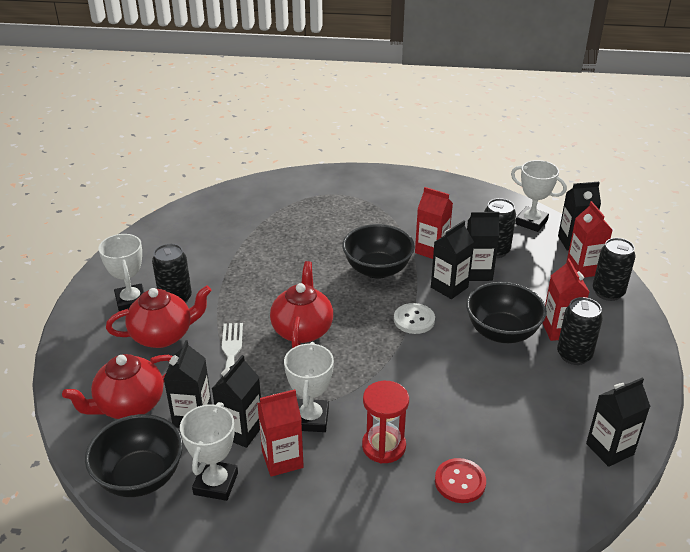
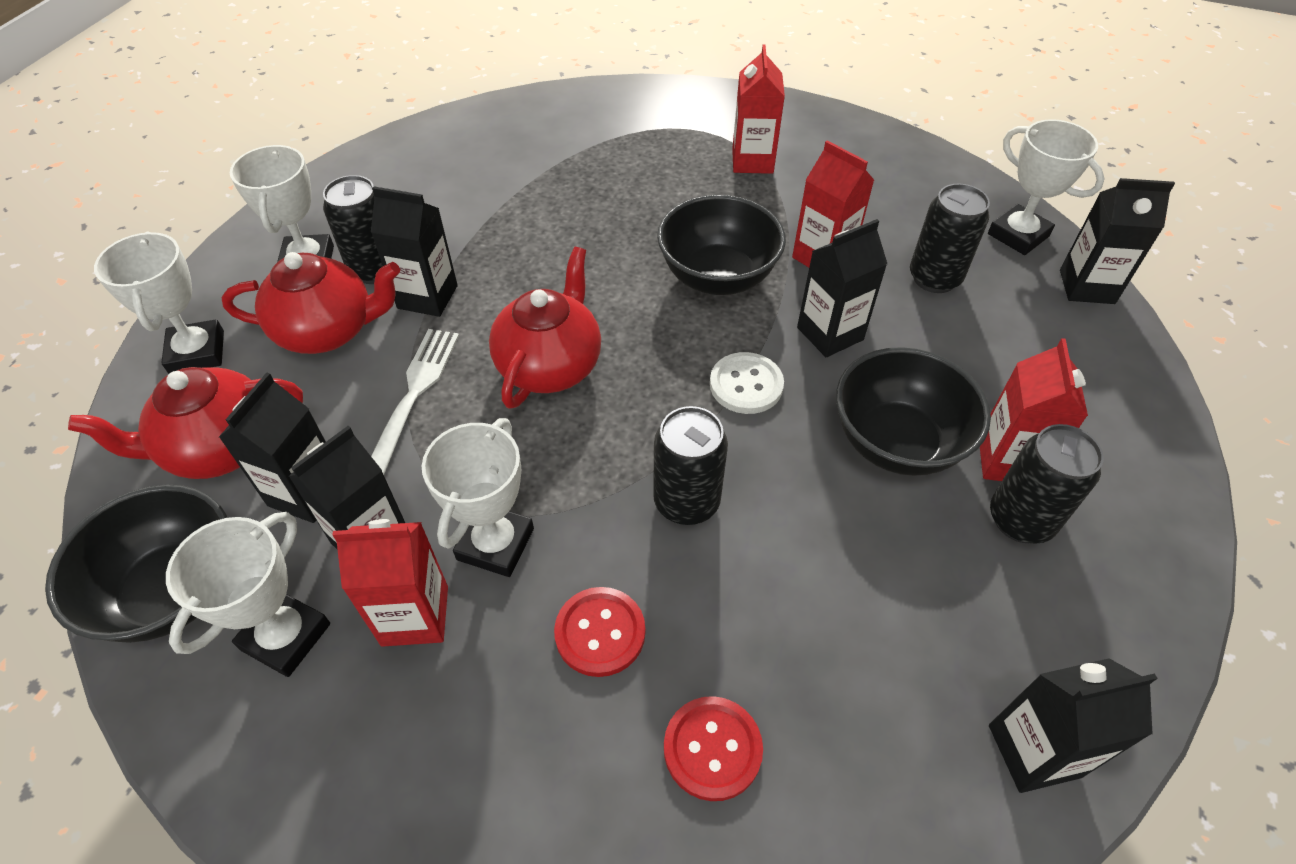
camera: 15 degrees right, 15 degrees up
(88, 360) = (197, 352): none -> white trophy
(383, 446) = (600, 632): red hourglass -> red button
(477, 273) = (890, 315): black carton -> black carton (427, 297)
(583, 269) = (1090, 343): red carton -> red carton (752, 161)
(608, 292) = (1124, 400): black can -> black can (686, 502)

